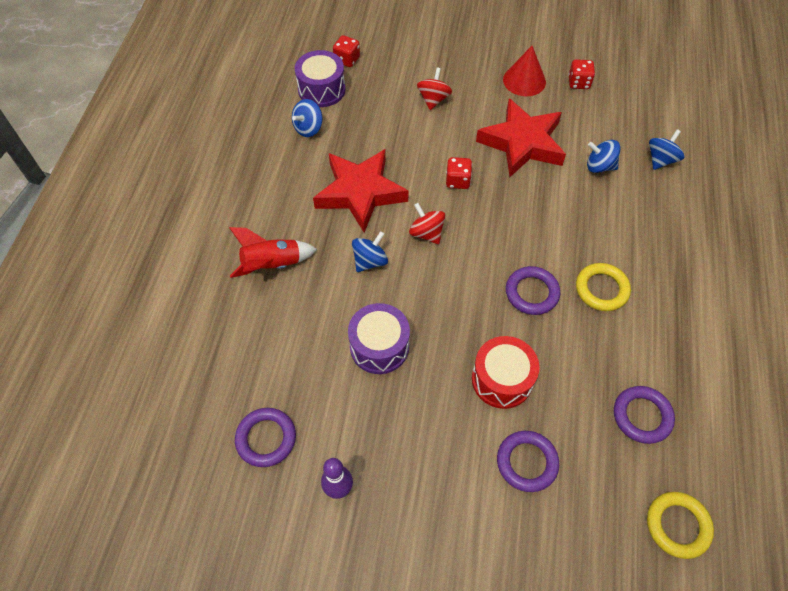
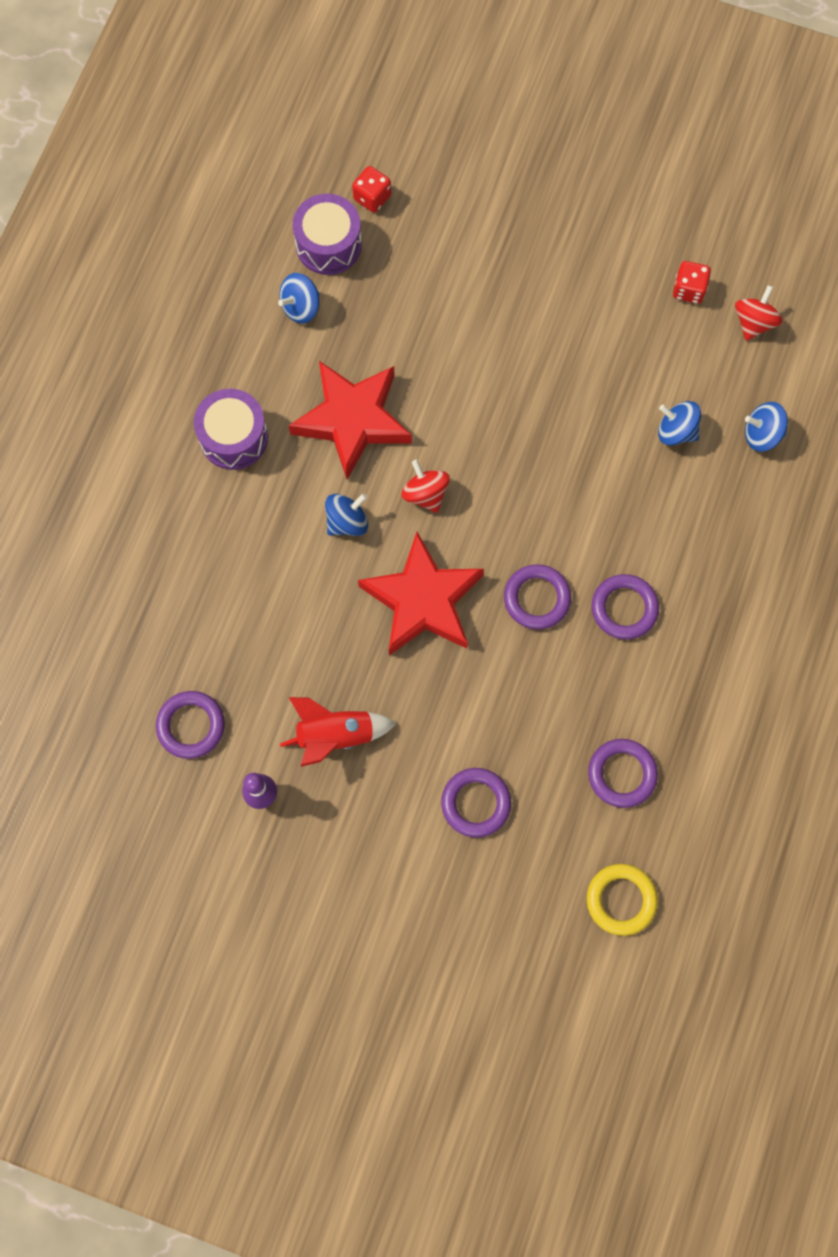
camera: 10 degrees right, 15 degrees up
(272, 265) = (226, 507): red rocket -> red rocket (336, 735)
(379, 346) = (337, 637): purple drum -> purple drum (234, 437)
(433, 99) = (479, 286): red spinning top -> red spinning top (753, 322)
(457, 181) = (482, 423): red dice -> none
(502, 379) = (472, 702): red drum -> none
(522, 143) = (583, 378): red star -> red star (423, 600)
(524, 80) = (613, 273): red cone -> none
(601, 289) = (624, 608): yellow ring -> purple ring
(661, 160) = (761, 434): blue spinning top -> blue spinning top turned 135 degrees counterclockwise

